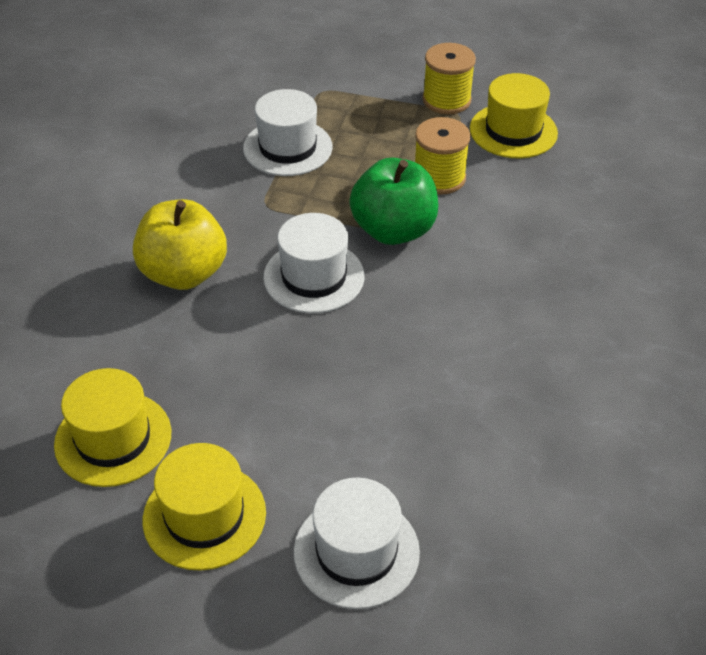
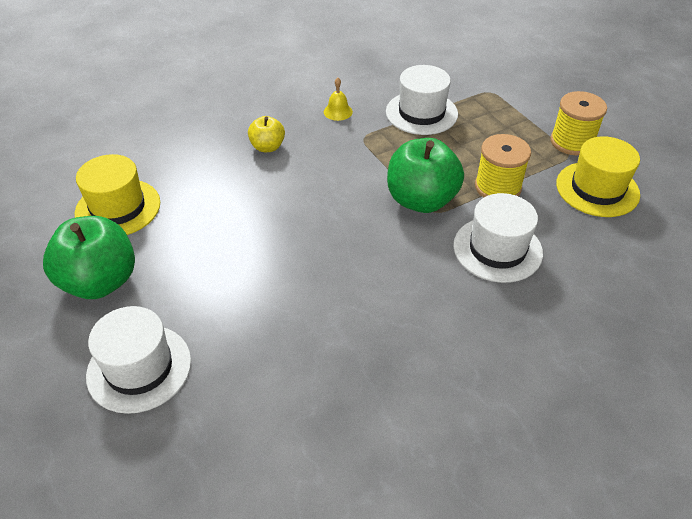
camera: 45 degrees right, 0 degrees up
(184, 273) = (267, 147): yellow apple -> yellow apple, size x0.53
(204, 516) = (100, 281): yellow hat -> green apple
(205, 194) = (338, 111): none -> yellow bell
(314, 277) = (334, 195): white hat -> white hat (497, 249)

